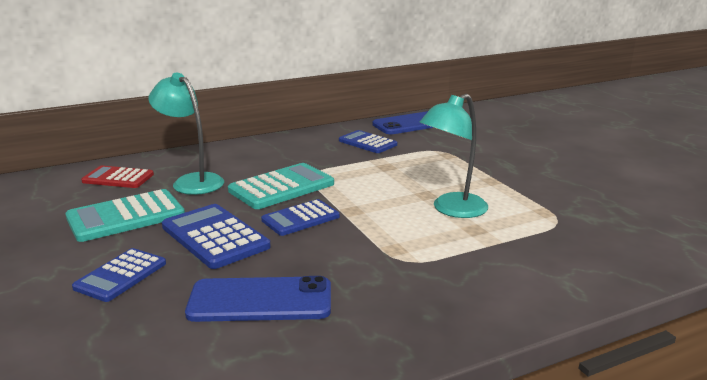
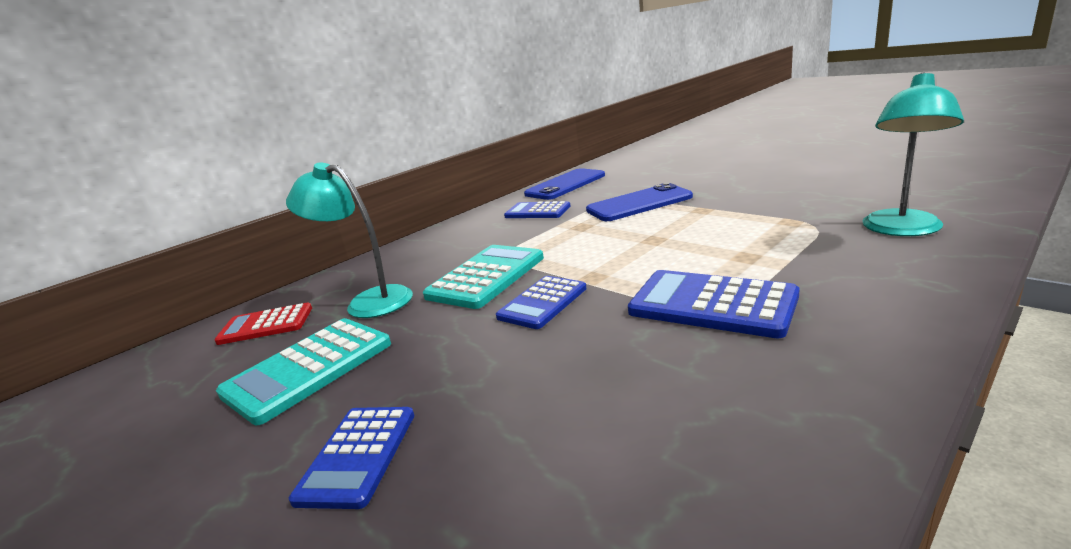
camera: 15 degrees left, 0 degrees up
(215, 237) = (454, 356): blue calculator -> blue calculator (712, 304)
(260, 301) = (595, 422): blue phone -> blue phone (639, 204)
(452, 210) = (699, 245): turquoise lamp -> turquoise lamp (901, 230)

